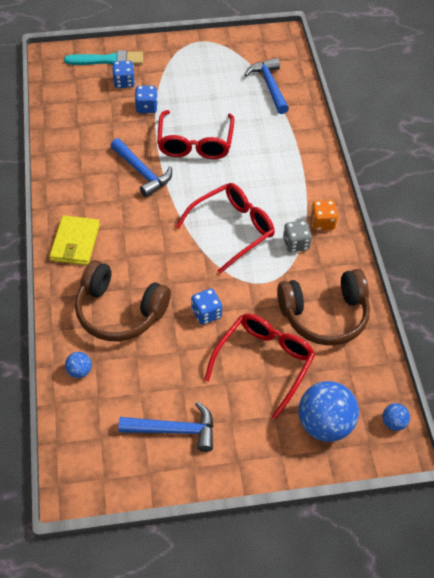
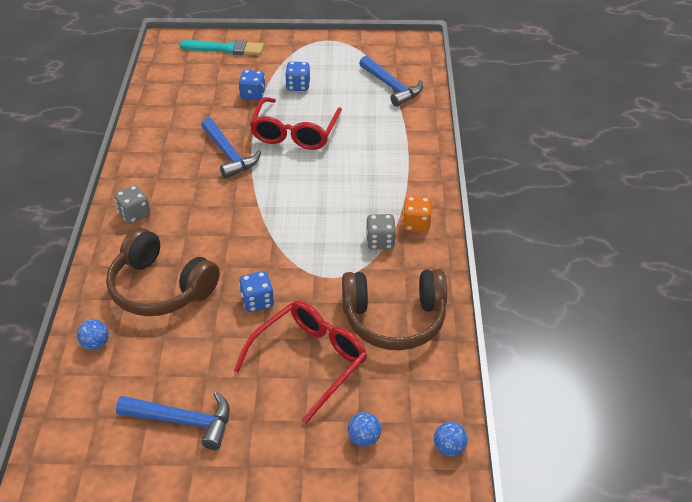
camera: 10 degrees right, 10 degrees down
(75, 242) = (134, 214): yellow wallet -> grey dice
(124, 82) = (236, 70): blue dice -> blue dice (298, 86)
(233, 229) = (312, 220): red glasses -> none
(269, 86) = (391, 87): blue hammer -> blue hammer turned 150 degrees clockwise
(325, 424) = (364, 438): blue ball -> blue ball, size x0.46

